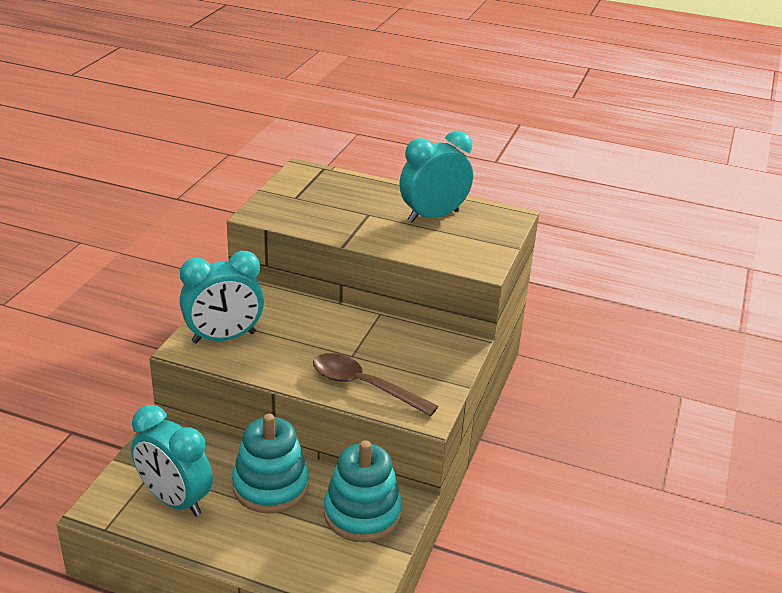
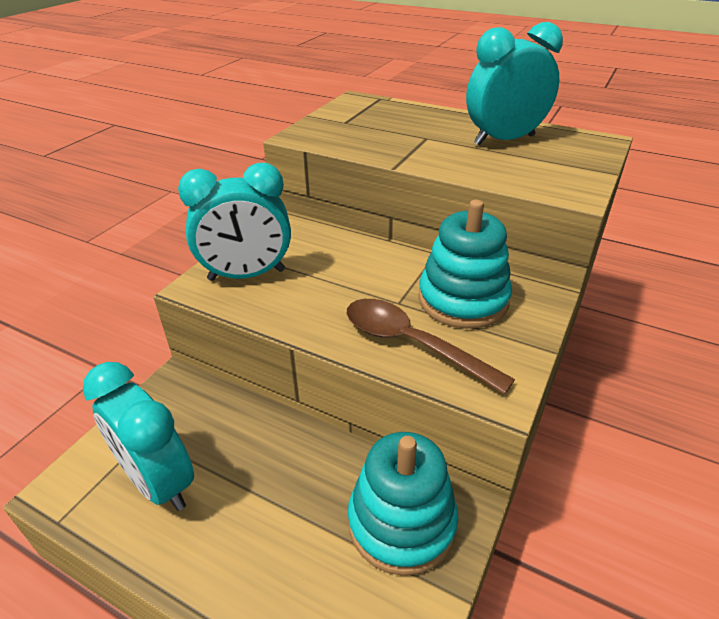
camera: 10 degrees right, 5 degrees up
(270, 486) = (284, 469): turquoise stacking toy -> turquoise stacking toy (463, 300)

